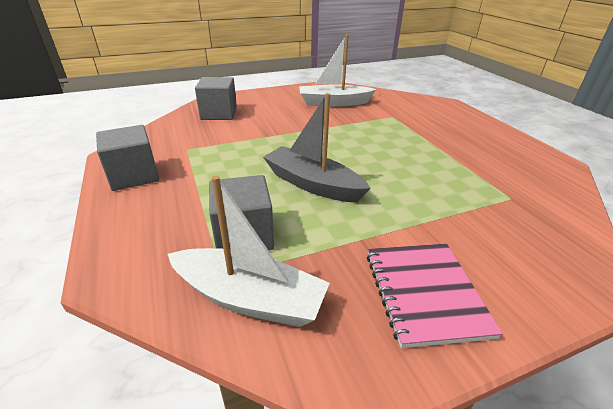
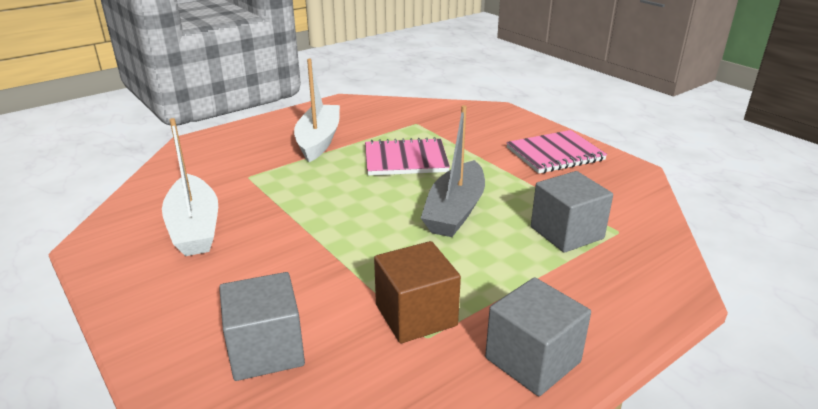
camera: 105 degrees left, 5 degrees down
(206, 149) = (416, 315): none -> brown cube
(249, 298) = (625, 214): white boat -> white boat (319, 140)
(414, 177) = (405, 160): none -> pink notebook

